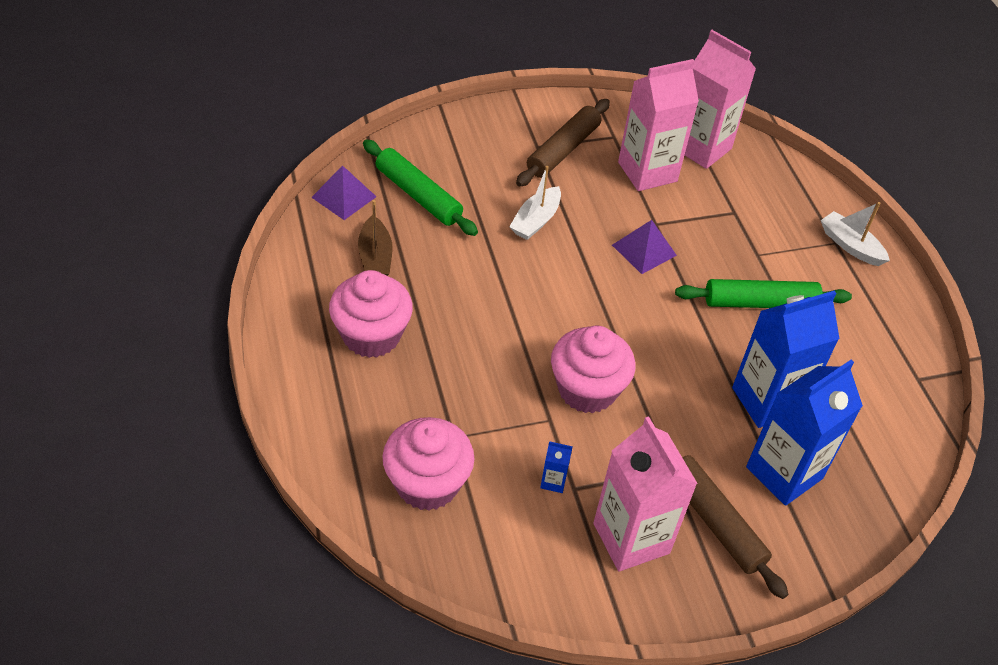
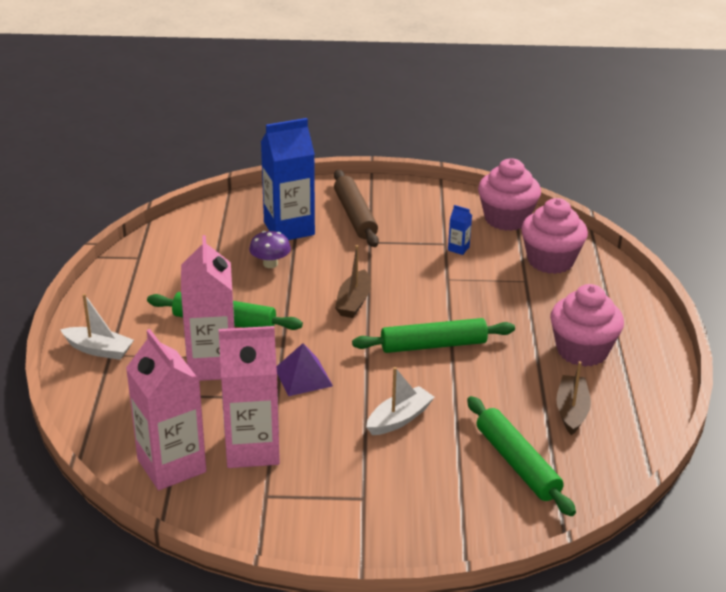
camera: 160 degrees left, 15 degrees down
(344, 197) = (599, 474): purple pyramid -> none
(533, 313) = (433, 345): none -> green rolling pin
(563, 150) = (335, 489): brown rolling pin -> none
(587, 390) = (410, 290): pink cupcake -> pink cupcake (506, 219)
(631, 538) = (416, 217): pink carton -> pink carton (212, 365)
(642, 358) = (354, 302): none -> brown boat
(767, 400) = (270, 264): blue carton -> purple mushroom
(850, 246) = (99, 350): white boat -> white boat turned 45 degrees counterclockwise

